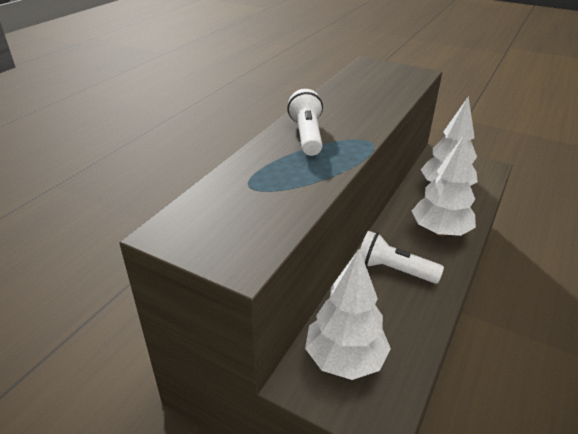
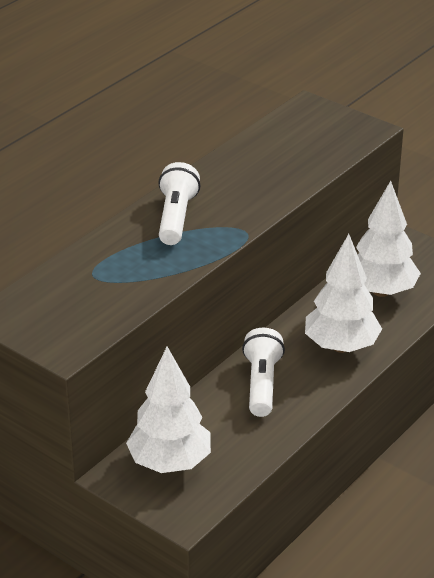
camera: 10 degrees right, 0 degrees up
(393, 270) = (262, 384): white flashlight -> white flashlight turned 60 degrees clockwise

